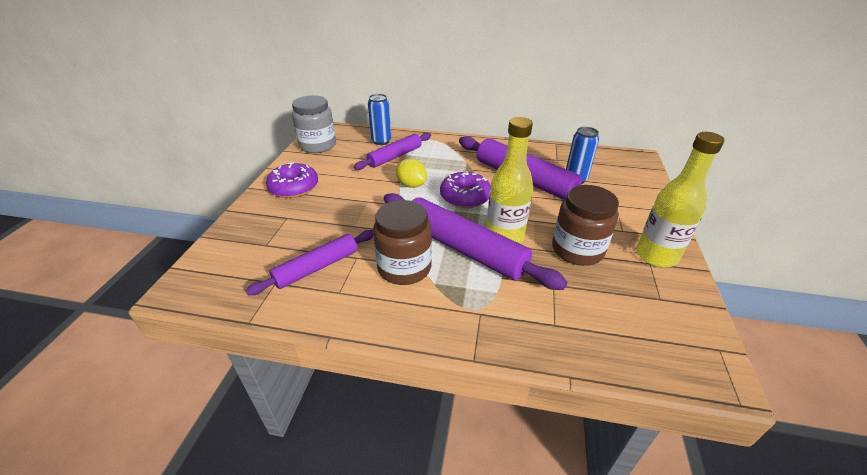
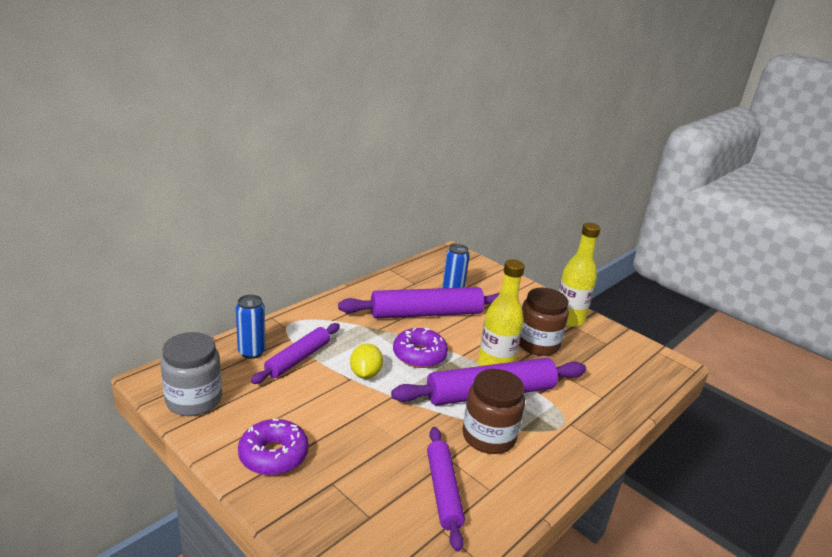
camera: 60 degrees left, 10 degrees down
(395, 156) = (298, 359): purple rolling pin -> purple rolling pin turned 45 degrees clockwise
(411, 185) = (365, 374): yellow lemon -> yellow lemon turned 75 degrees counterclockwise

